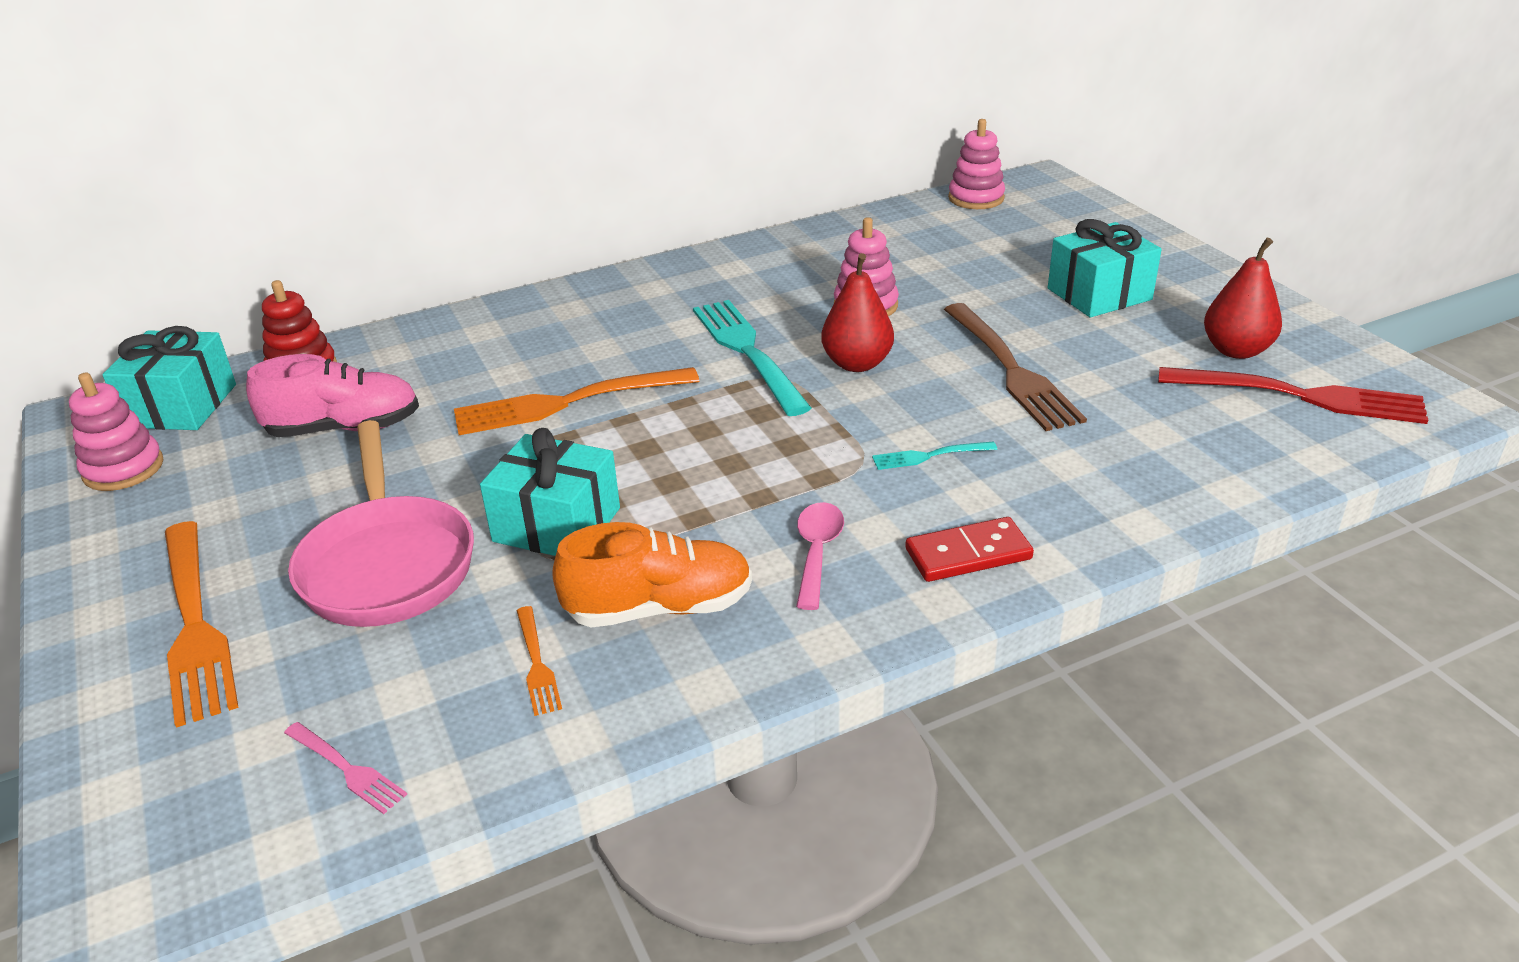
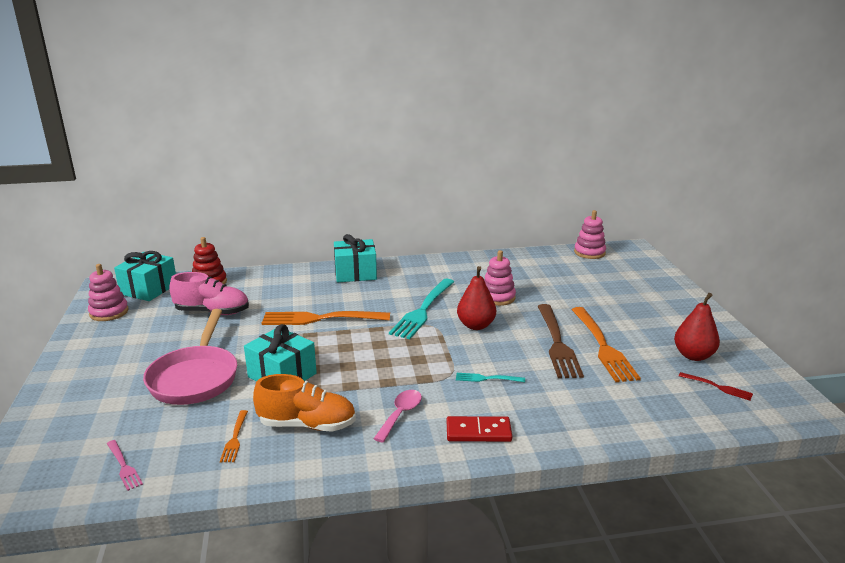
camera: 15 degrees right, 10 degrees down
(195, 624) = (98, 387): orange fork -> orange fork (602, 346)
(748, 352) = (423, 310): turquoise fork -> turquoise fork turned 150 degrees counterclockwise
(1099, 294) = (630, 312): turquoise gift -> turquoise gift (355, 273)
(1300, 396) = (717, 387): red fork -> red fork, size x0.47

